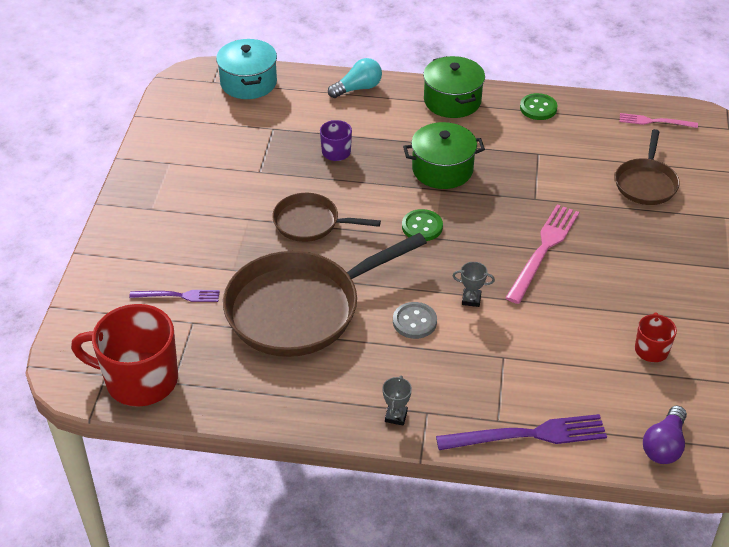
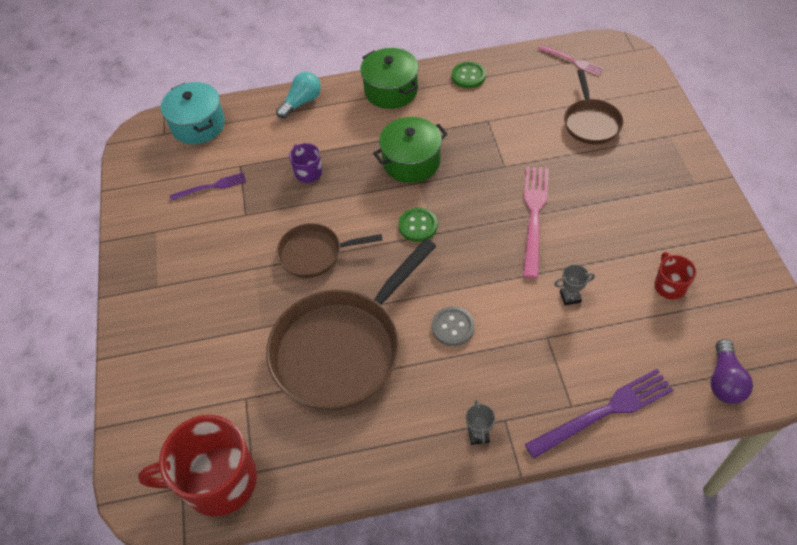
camera: 15 degrees left, 10 degrees up
(177, 296) = (219, 374): purple fork -> purple fork (210, 187)
(471, 299) = (493, 287): grey trophy -> grey trophy (570, 297)
(655, 121) = (572, 61): pink fork -> pink fork turned 135 degrees counterclockwise

